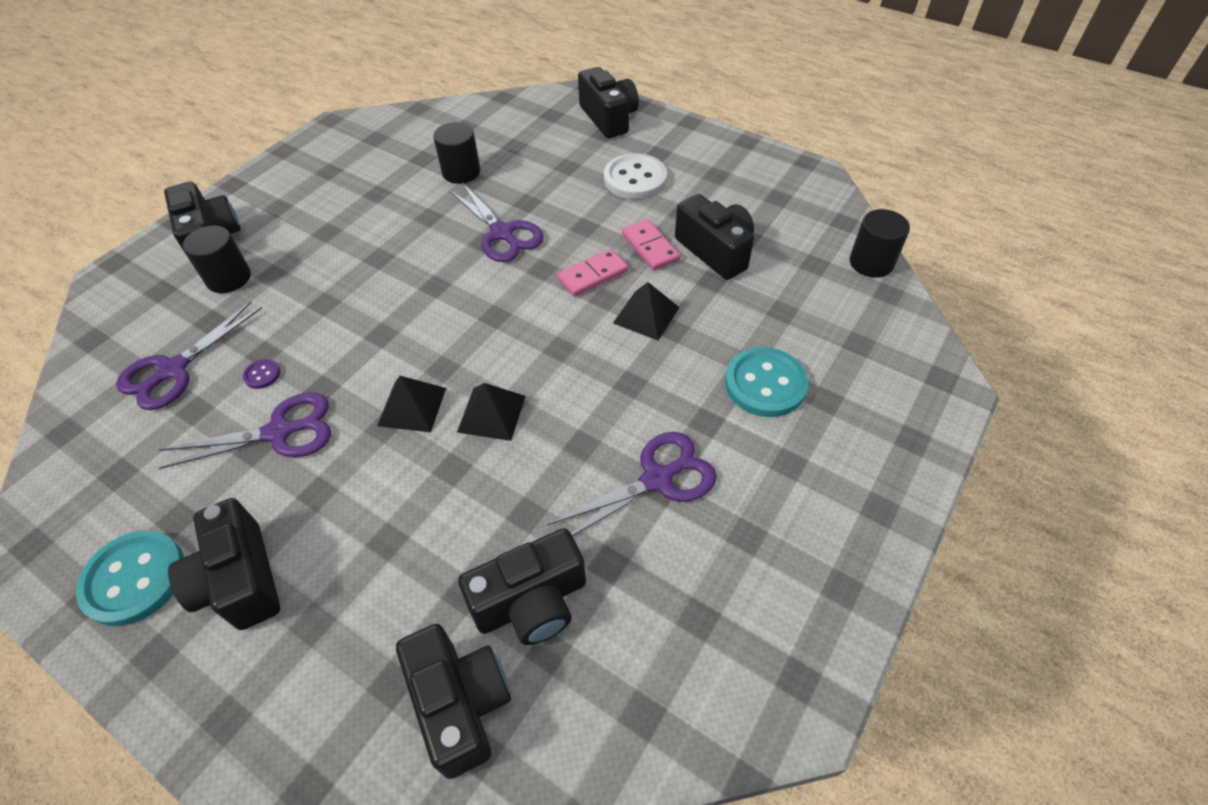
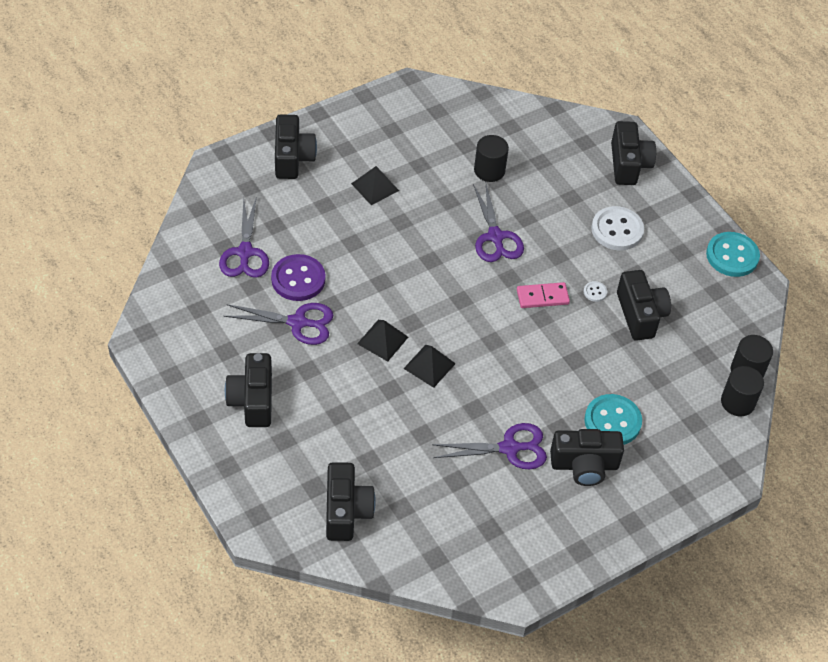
camera: 20 degrees right, 0 degrees up
(134, 579) = (197, 375): turquoise button -> turquoise button (732, 256)
(173, 370) = (245, 252): purple scissors -> purple scissors turned 60 degrees counterclockwise
(229, 278) = (296, 196): black cylinder -> black cylinder (737, 402)
(262, 375) = (298, 279): purple button -> purple button, size x2.28
(531, 601) = (404, 481): black camera -> black camera (584, 465)
(646, 315) = (563, 342): black pyramid -> black pyramid (375, 187)
(650, 247) = (595, 292): pink domino -> white button

